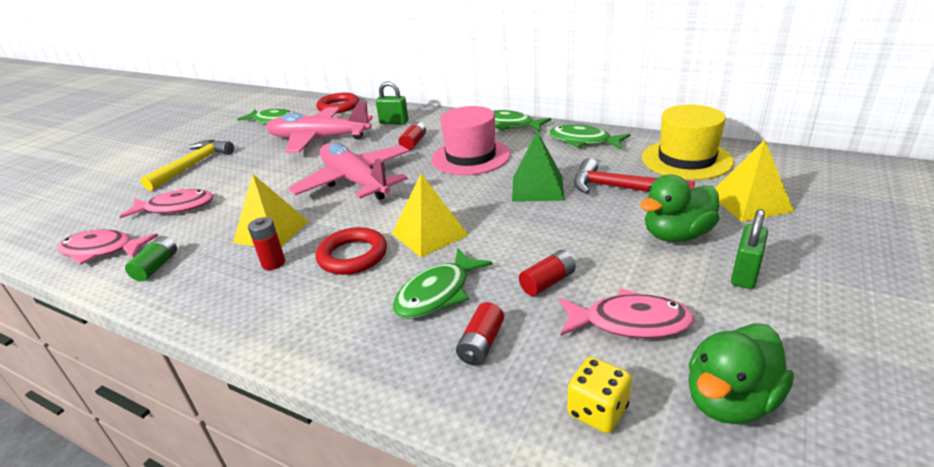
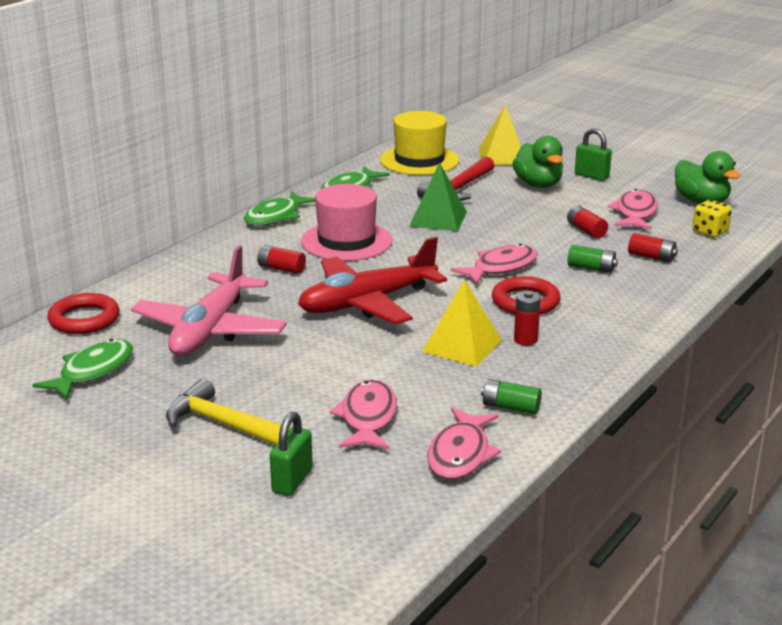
camera: 85 degrees left, 5 degrees down
(355, 181) = (367, 302): pink plane -> red plane
(394, 122) = (198, 279): green padlock -> green padlock (292, 481)
(429, 234) = (500, 268): yellow pyramid -> pink fish
(437, 293) = (591, 268): green fish -> green battery

